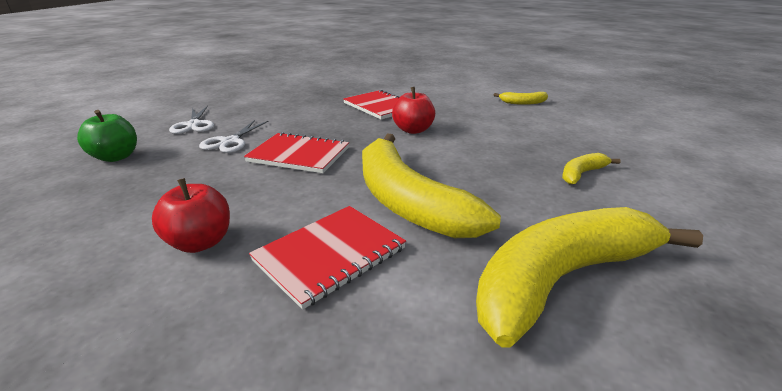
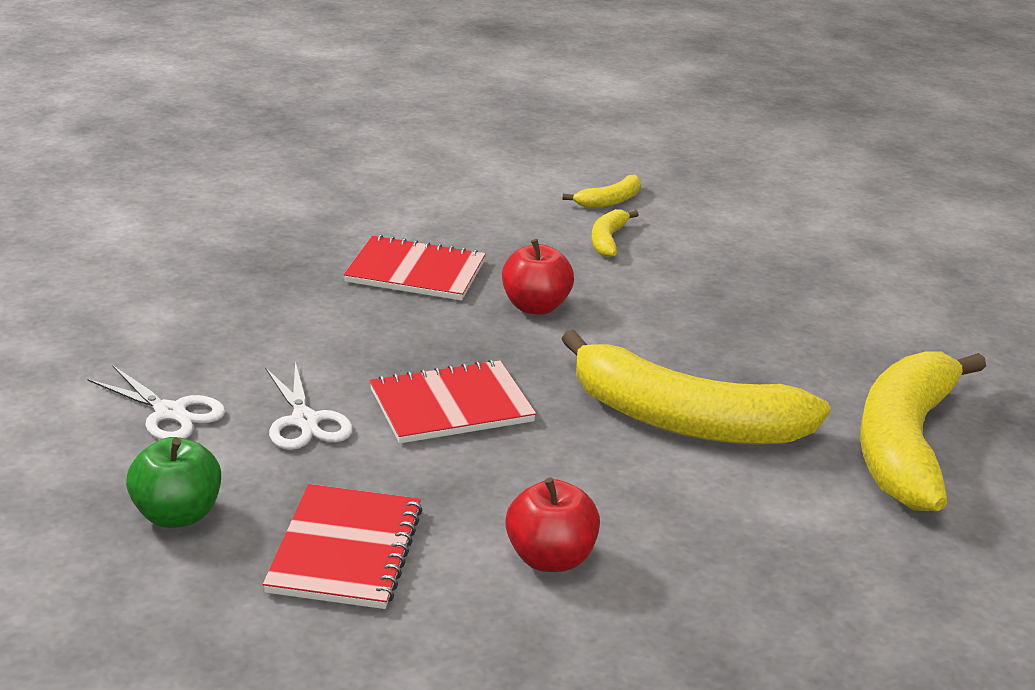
camera: 40 degrees left, 0 degrees up
(330, 254) = (697, 510): red notebook -> red notebook (345, 550)
(581, 174) = (806, 313): yellow banana -> yellow banana (607, 240)

